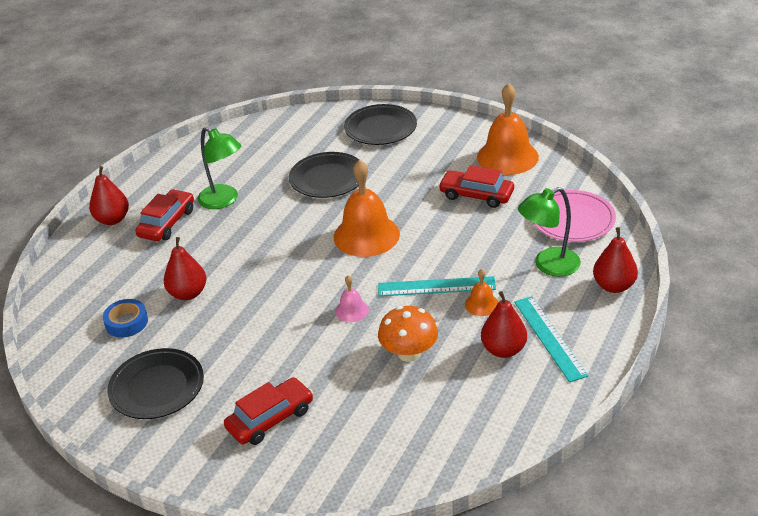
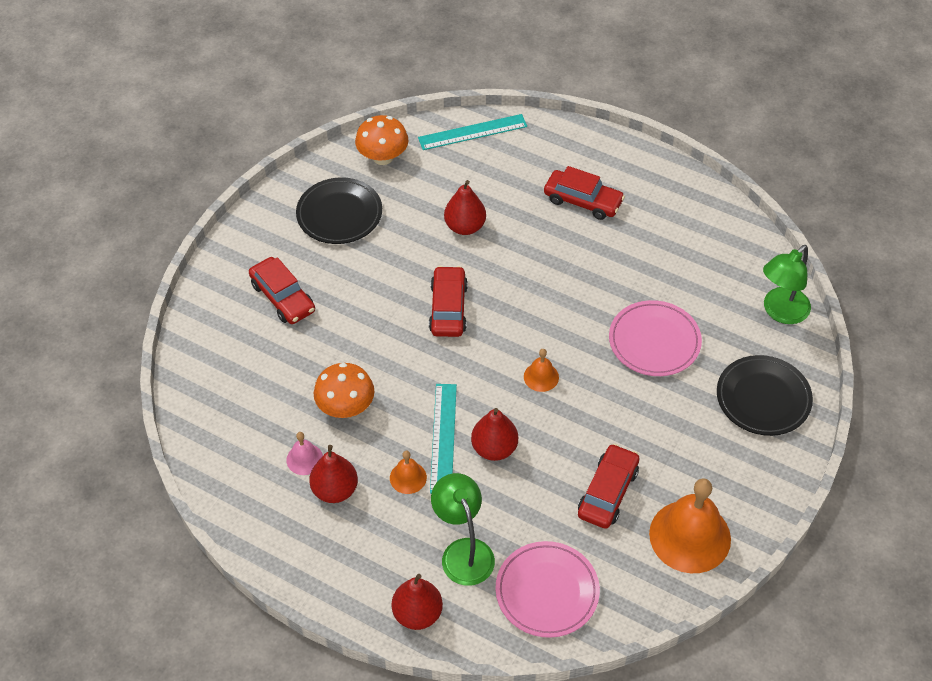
camera: 90 degrees right, 15 degrees up
(79, 362) = (383, 157): none -> orange mushroom
(112, 219) = (593, 156): red pear -> red pear (494, 448)
(126, 322) = (430, 184): blue tape -> none
(224, 200) = (619, 246): green lamp -> green lamp (780, 312)
(289, 296) = (448, 308): none -> red car
(327, 178) = (654, 341): black plate -> pink plate
(352, 310) = (417, 360): pink bell -> pink bell (304, 459)
(366, 235) = (541, 377): orange bell -> orange bell, size x0.47
(549, 337) = (345, 535): turquoise ruler -> turquoise ruler (472, 132)

